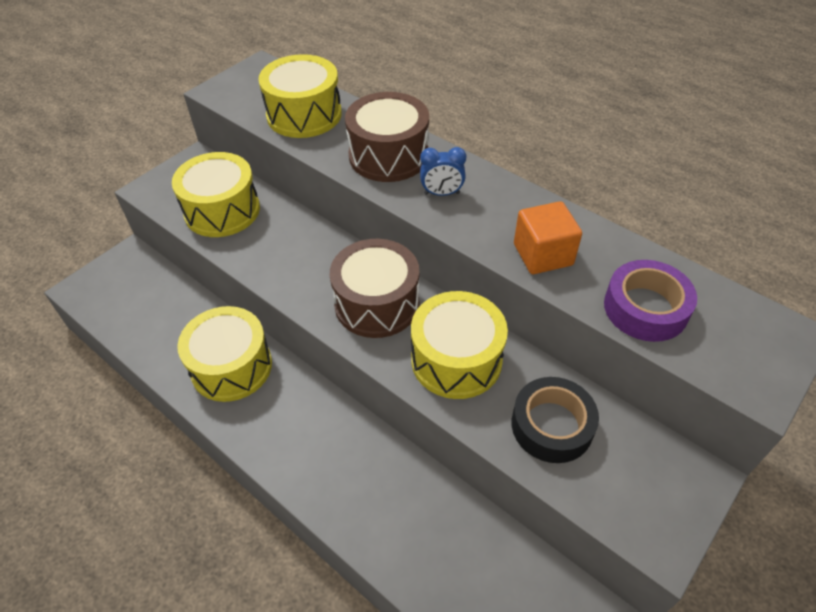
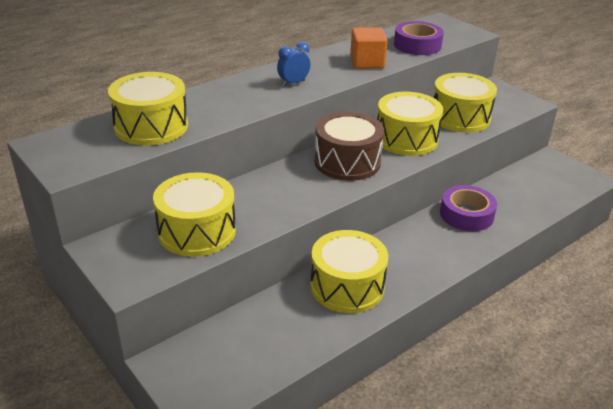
camera: 80 degrees left, 15 degrees down
(388, 155) = (237, 96): brown drum -> none
(393, 484) = (466, 214): none -> purple tape
(442, 193) = (293, 83): blue clock -> blue clock turned 135 degrees counterclockwise
(552, 425) = (460, 117): black tape -> yellow drum

